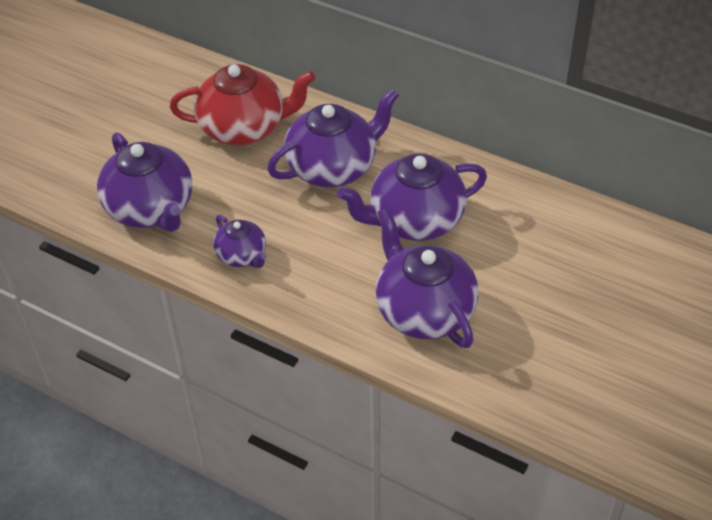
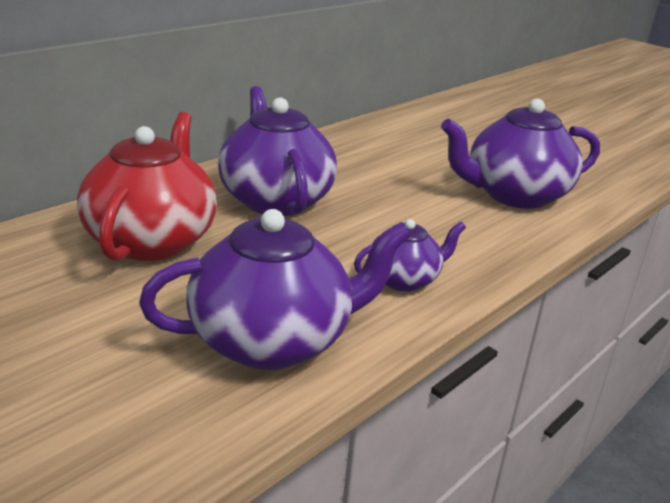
camera: 80 degrees left, 20 degrees down
(414, 220) = (384, 176): purple teapot -> none

